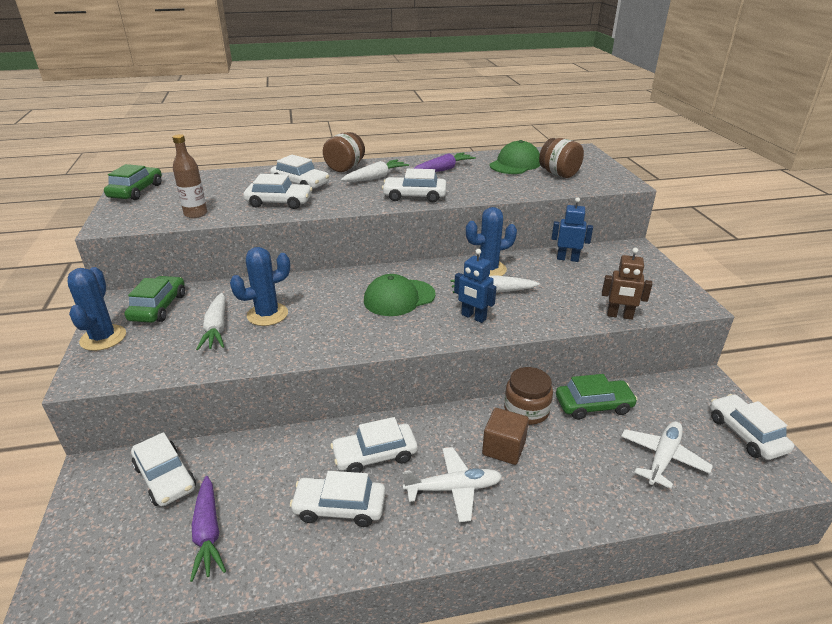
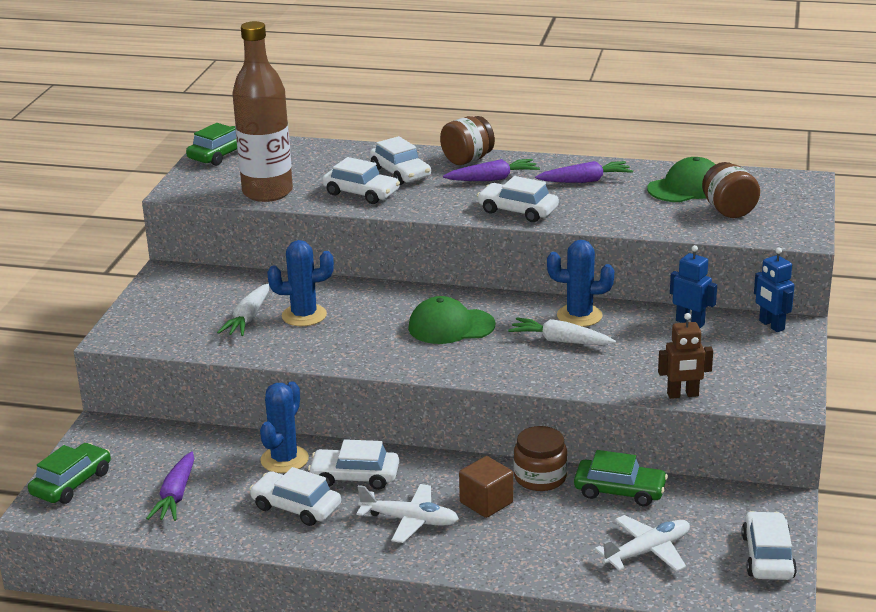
camera: 25 degrees right, 5 degrees down
(103, 338) = (142, 306): blue cactus -> blue cactus (284, 459)
(158, 307) = (203, 287): green car -> green car (72, 483)
(165, 477) = (158, 447): white car -> none
(195, 214) = (267, 192): brown bottle -> brown bottle, size x1.95
(375, 177) = (493, 179): white carrot -> purple carrot
(473, 317) = (515, 362): blue robot -> blue robot (771, 325)
(619, 316) = (683, 395): brown robot -> brown robot turned 45 degrees counterclockwise

